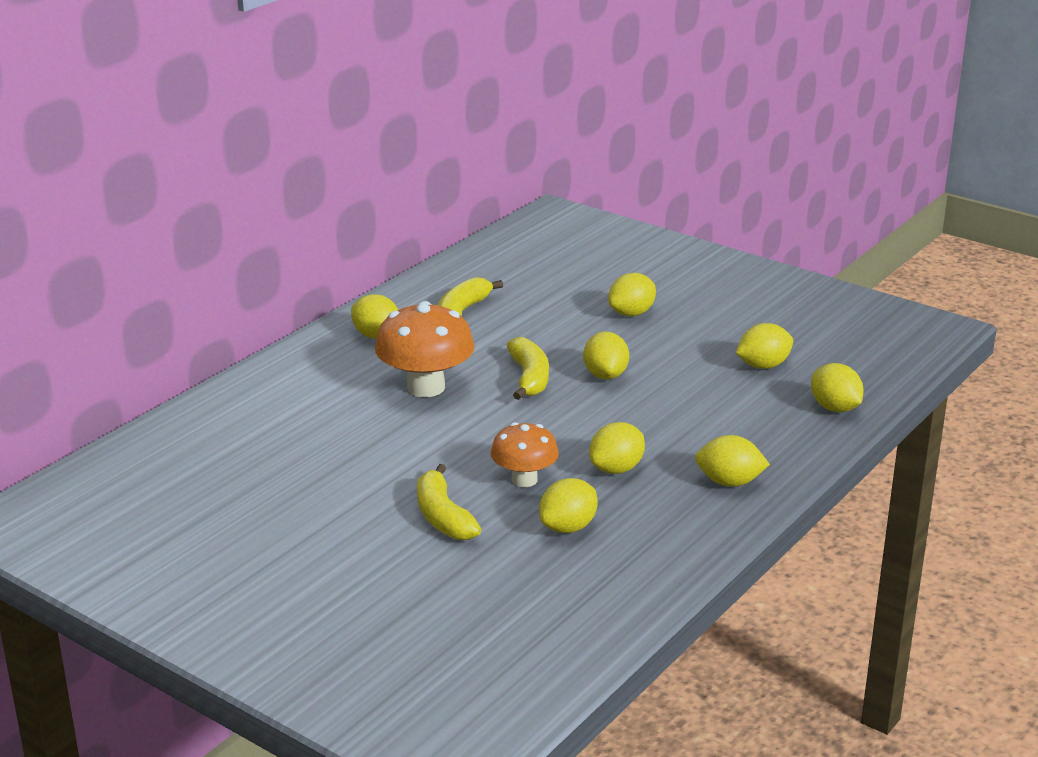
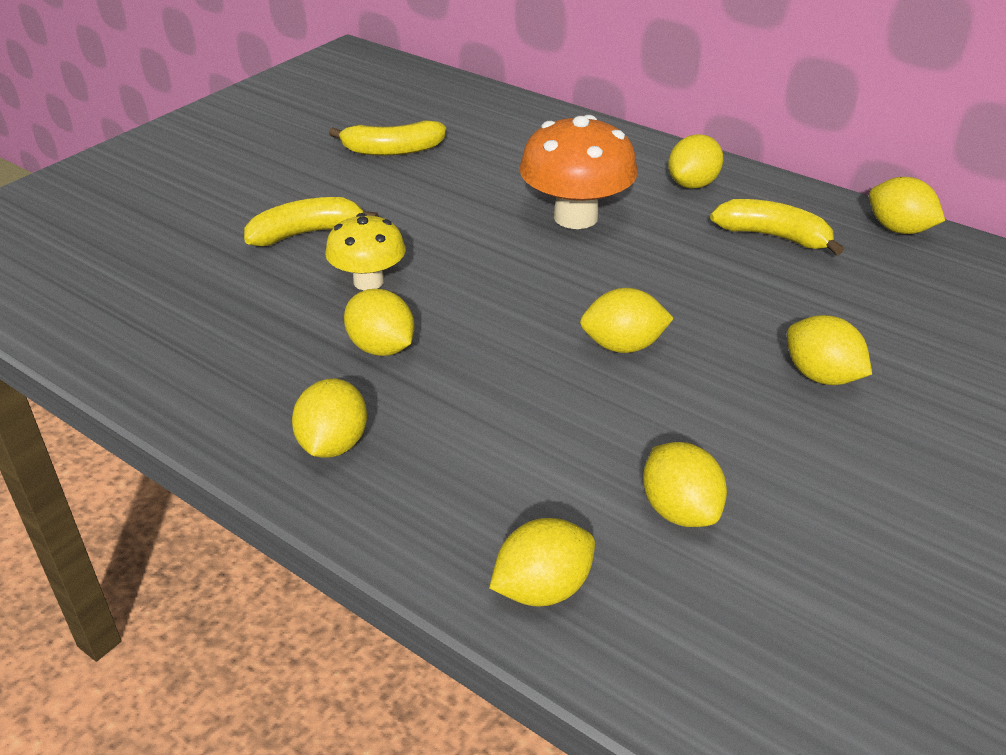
camera: 90 degrees right, 10 degrees up
(524, 480) = (368, 281): orange mushroom -> yellow mushroom
(529, 378) = (606, 285): yellow banana -> yellow banana (392, 150)
(568, 527) = (263, 310): yellow lemon -> yellow lemon (898, 229)

